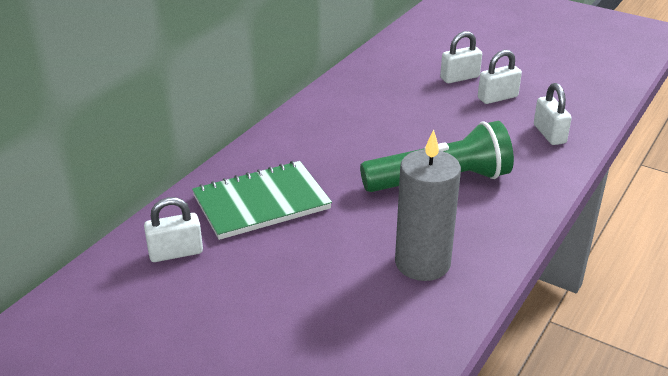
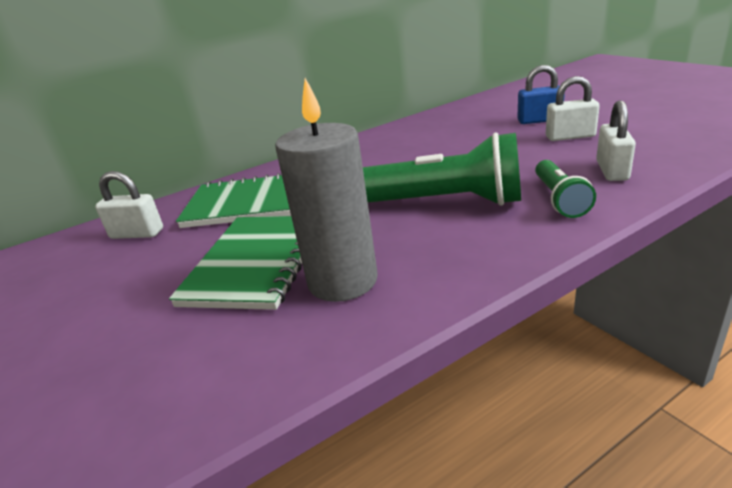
camera: 30 degrees right, 5 degrees down
(335, 261) = (256, 263): none -> green notebook
(459, 78) = (539, 120): white padlock -> blue padlock
(528, 167) = (559, 199): none -> green flashlight

